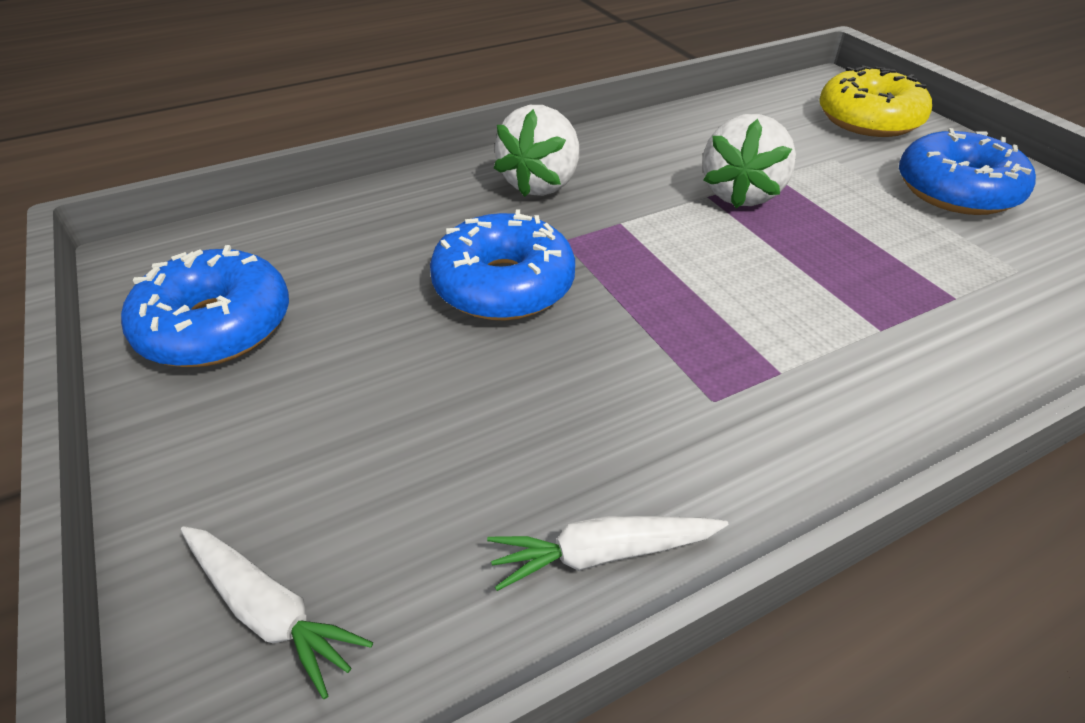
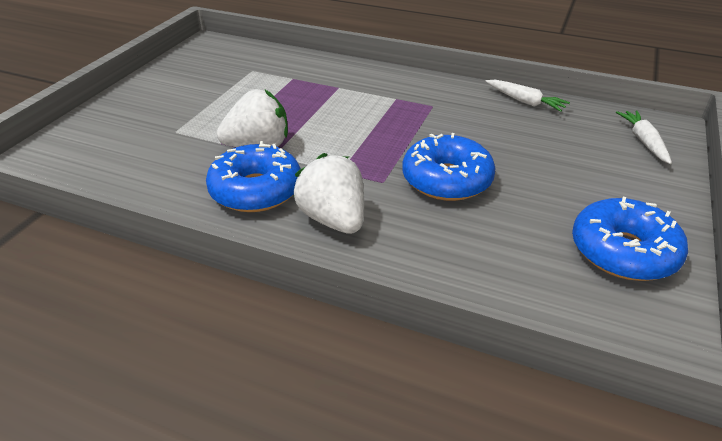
camera: 130 degrees left, 5 degrees down
(541, 184) = (333, 219): white strawberry -> white strawberry turned 105 degrees counterclockwise
(868, 119) = (97, 133): yellow donut -> none
(956, 190) = (184, 92): blue donut -> blue donut (256, 190)

